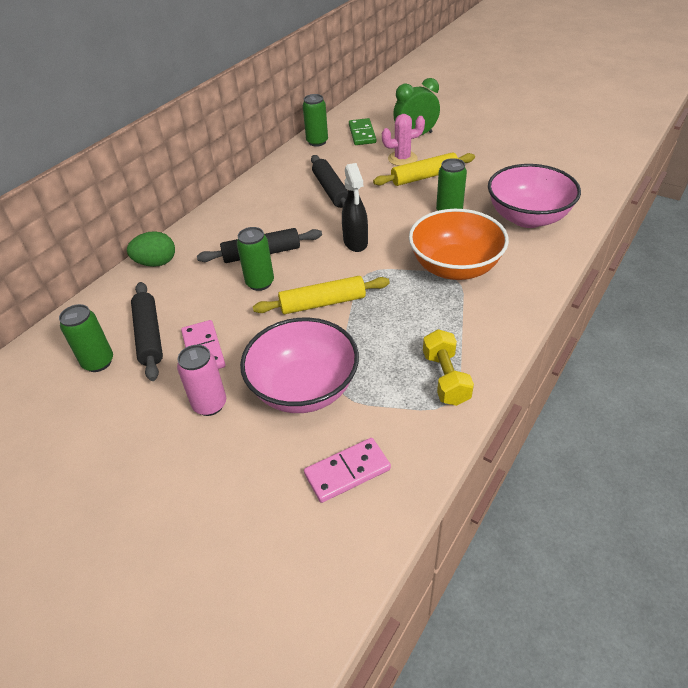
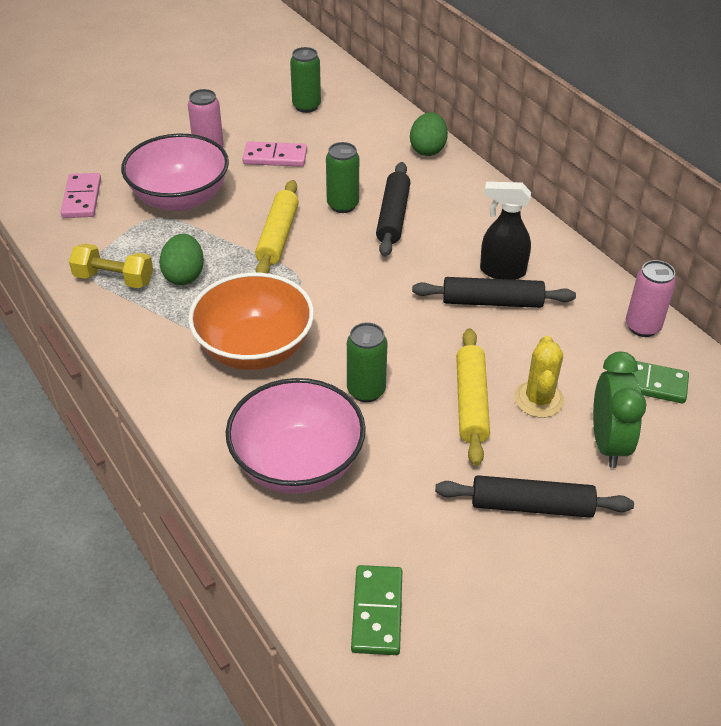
camera: 110 degrees right, 0 degrees up
(149, 336) = (318, 133): black rolling pin -> black rolling pin (531, 506)
(317, 142) = (642, 327): green can -> pink can
(355, 242) = (361, 288): black spray bottle -> black spray bottle (501, 271)
(402, 159) = (539, 399): pink cactus -> yellow cactus
(408, 336) = (184, 275): none -> green egg
(583, 168) = (377, 612): none -> green domino

